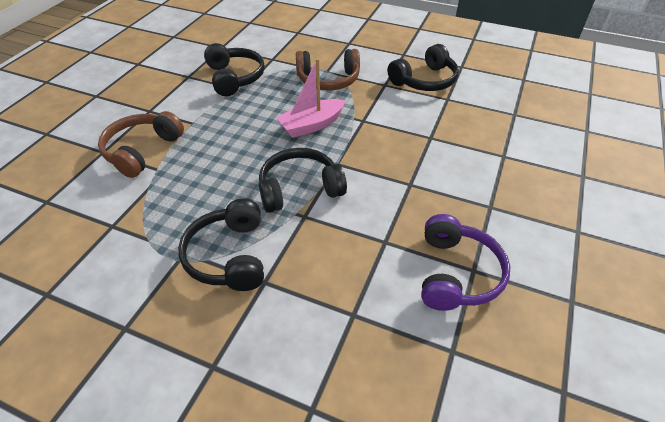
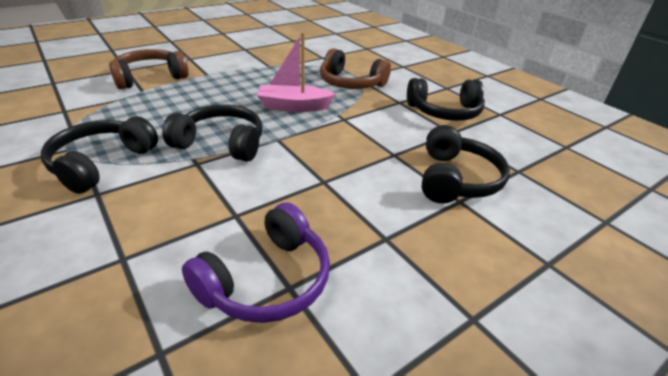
camera: 30 degrees right, 10 degrees down
(235, 78) = (276, 59): black headphones -> black headphones (456, 179)

